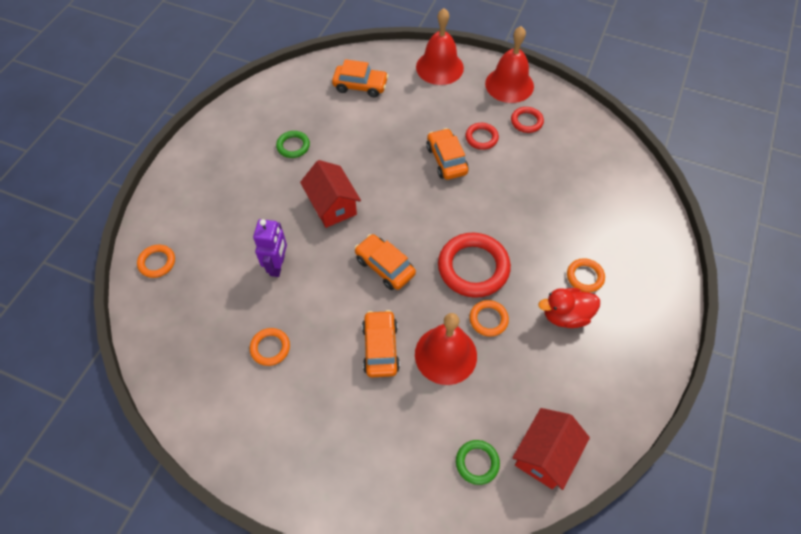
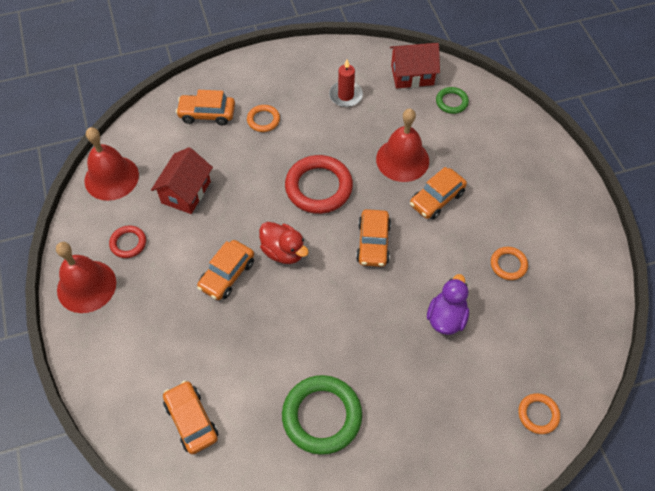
camera: 130 degrees left, 0 degrees up
(277, 265) = (446, 317): purple robot -> purple duck
(293, 146) = (322, 416): green ring -> green ring, size x1.93
(332, 205) = (354, 325): red house -> red house (186, 192)
(439, 67) = (105, 364): red bell -> red bell (111, 177)
(481, 138) = (177, 265): red ring -> none
(488, 319) = (352, 153): orange ring -> none
(564, 367) = (345, 95): none -> red candle
(565, 315) = (306, 114): red duck -> red duck (283, 251)
(625, 239) = (207, 114): none -> orange car

